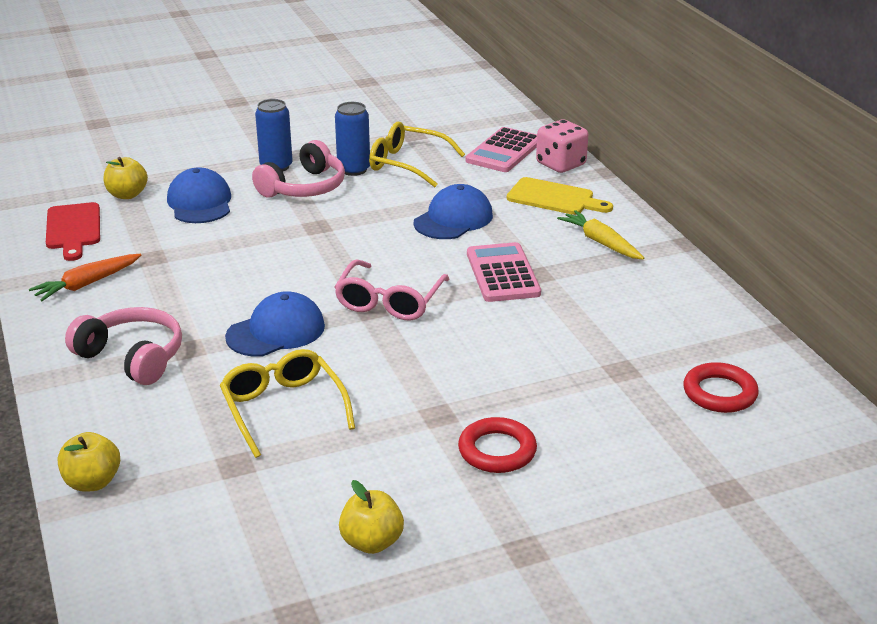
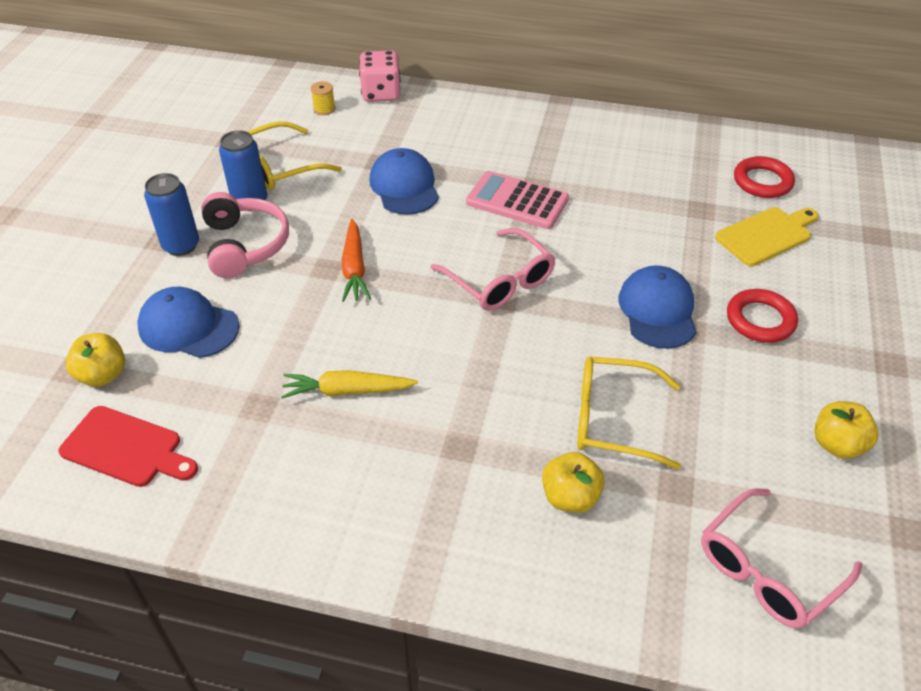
camera: 55 degrees left, 15 degrees up
(87, 284) = (259, 479): orange carrot -> orange carrot (354, 268)
(92, 482) = (636, 610): yellow apple -> yellow apple (570, 497)
(132, 357) = (439, 495): pink headphones -> none
(184, 539) = (767, 570): none -> pink glasses
(276, 331) = (484, 372): blue cap -> blue cap (657, 310)
(504, 151) = (324, 109): pink calculator -> yellow spool
(554, 198) = (430, 122): yellow cutting board -> yellow cutting board (766, 235)
(601, 242) = (521, 133): yellow carrot -> yellow carrot (347, 391)

